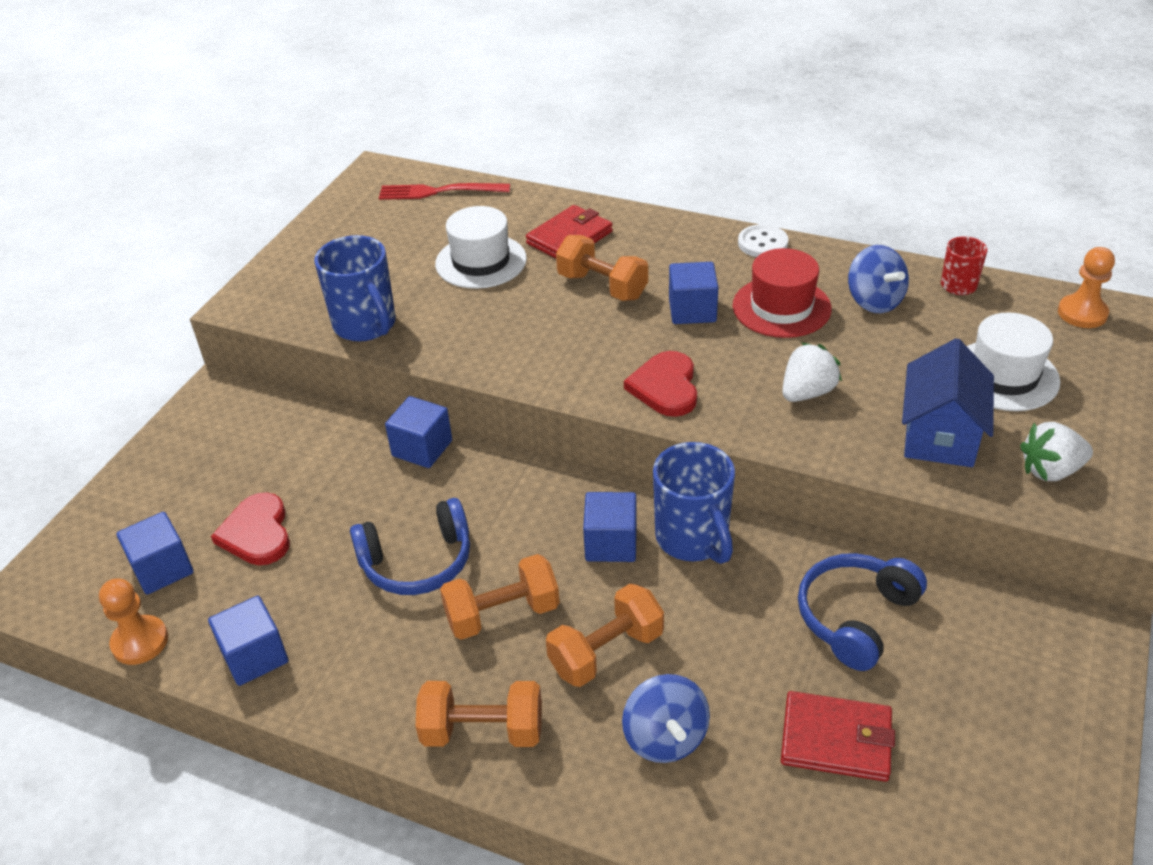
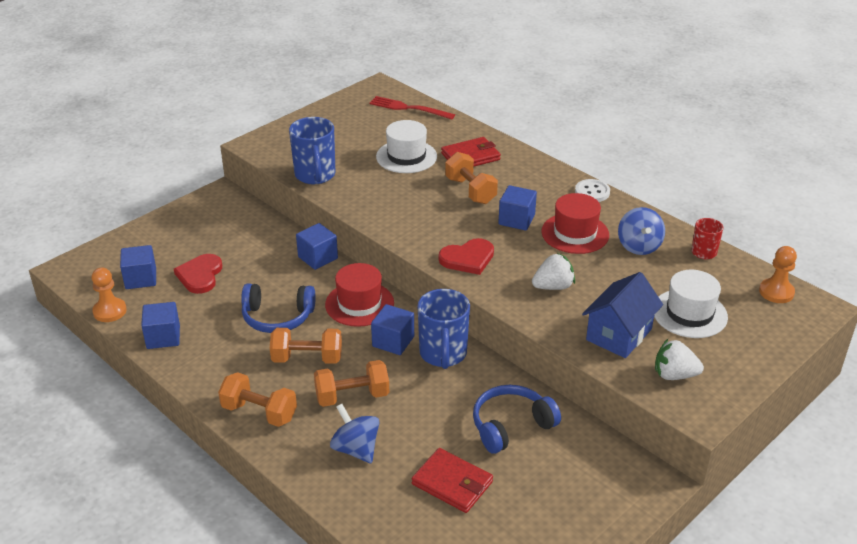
camera: 20 degrees right, 5 degrees down
(526, 500) = (359, 304): none -> red hat
(665, 387) = (468, 259): red heart -> red heart turned 135 degrees counterclockwise
(665, 737) = (356, 449): blue spinning top -> blue spinning top turned 135 degrees clockwise

